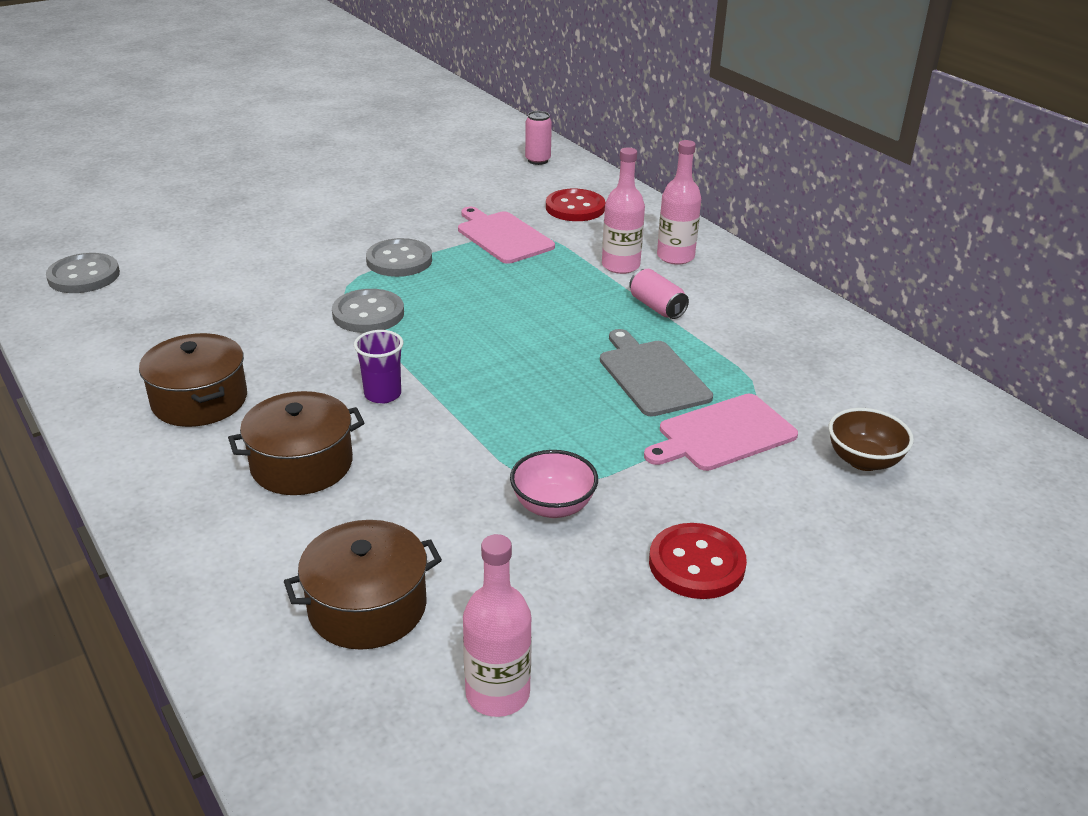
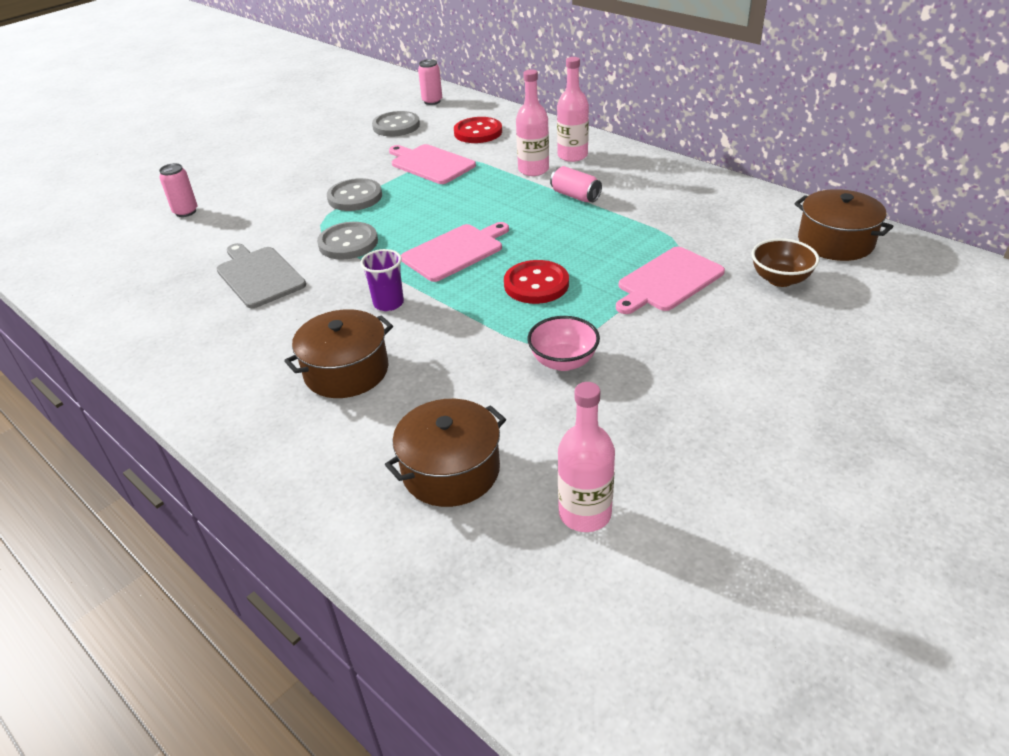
camera: 10 degrees left, 5 degrees up
(84, 276) = (90, 257): grey button -> grey button (396, 126)
(199, 400) = (237, 338): brown pot -> brown pot (835, 242)
(206, 243) = (186, 212): none -> pink can
(485, 348) = (455, 251): none -> pink cutting board
(652, 375) = (595, 248): grey cutting board -> grey cutting board (259, 275)
(696, 564) = (692, 381): red button -> red button (536, 284)

